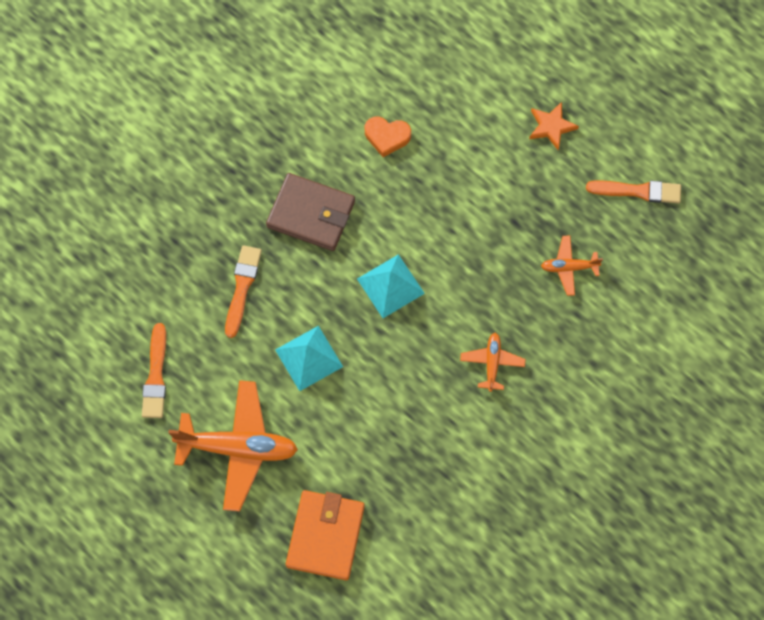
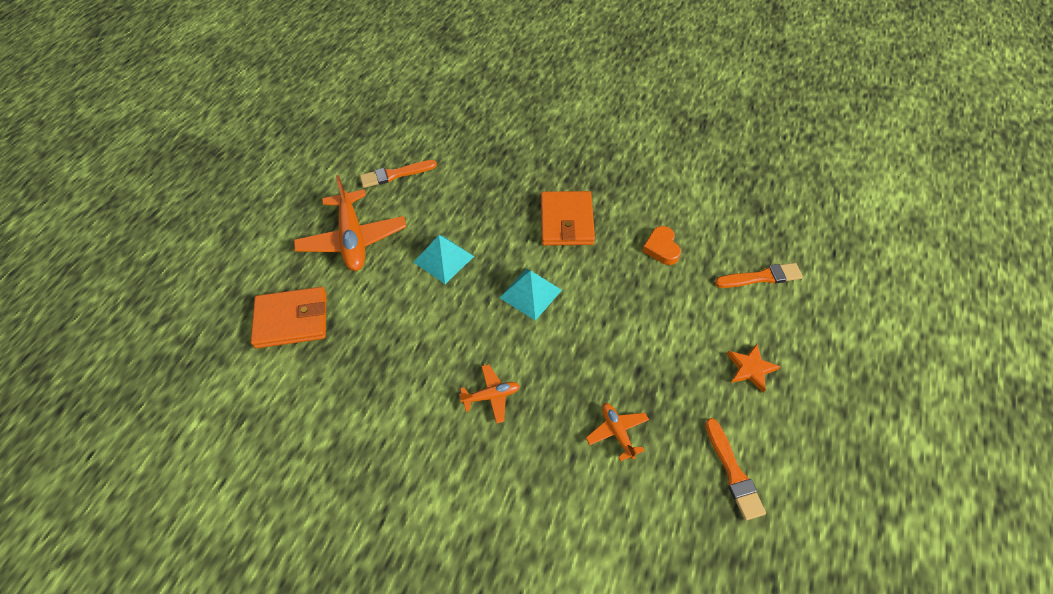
camera: 70 degrees right, 15 degrees down
(242, 287) = (485, 200): orange brush -> orange brush (761, 277)
(311, 214) = (567, 221): brown wallet -> orange wallet

